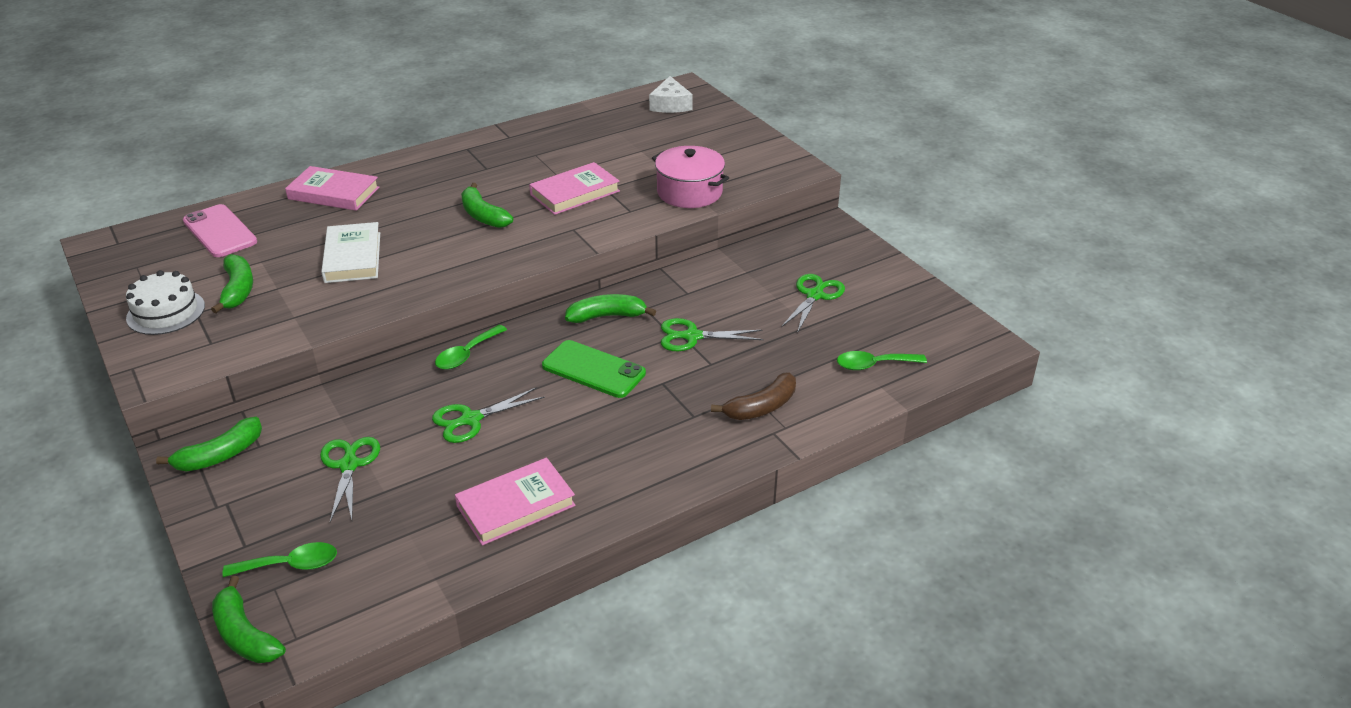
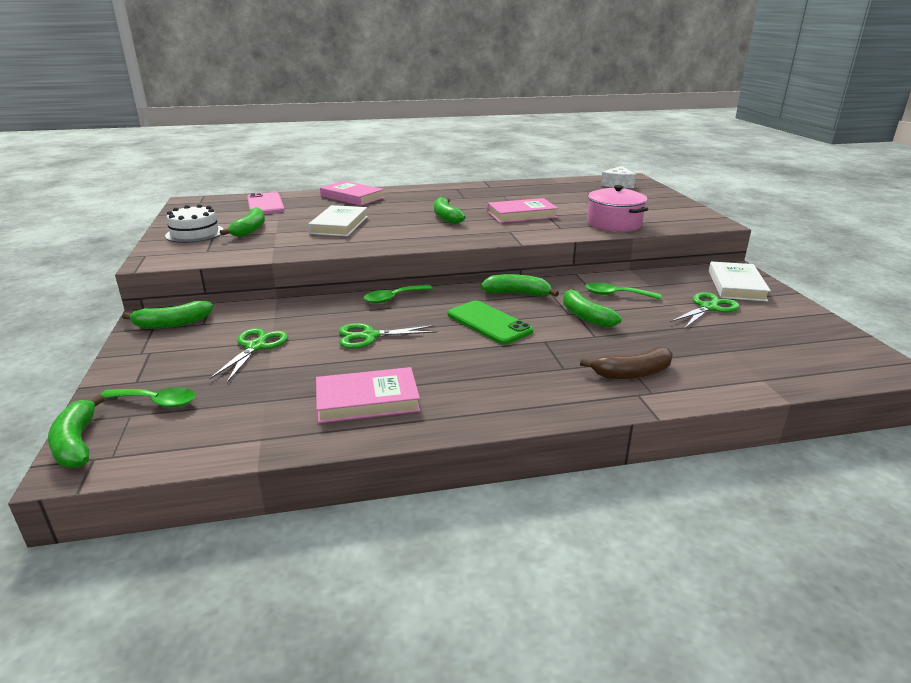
camera: 20 degrees right, 10 degrees down
(692, 336) = (585, 316): green scissors -> green banana
(836, 253) = (736, 285): none -> white book
(873, 365) = (758, 362): green spoon -> green spoon (616, 295)

